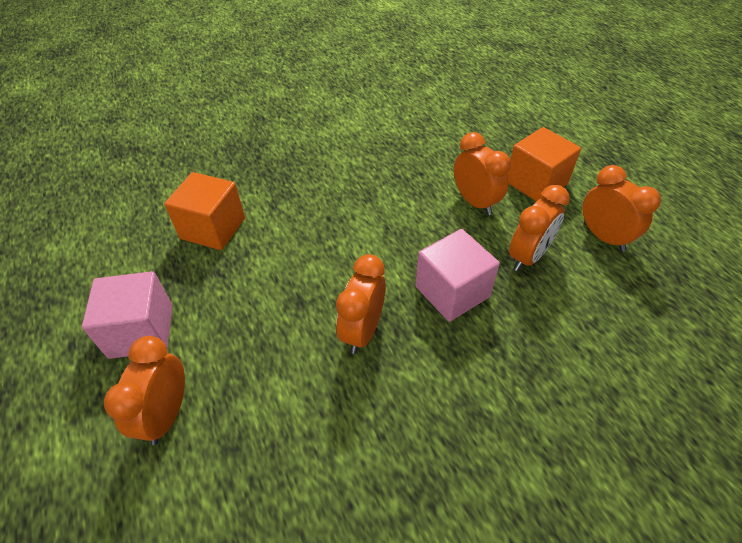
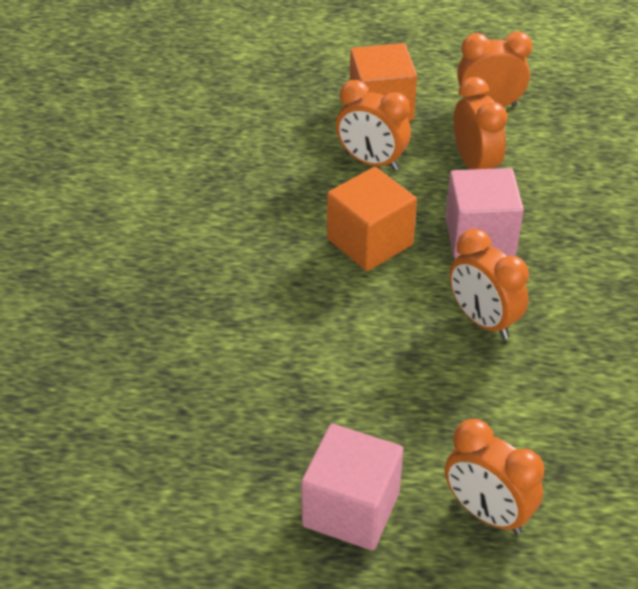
camera: 60 degrees left, 5 degrees down
(213, 228) = (224, 393): orange cube -> orange cube (370, 242)
(475, 202) = (371, 162): orange clock -> orange clock turned 150 degrees counterclockwise

